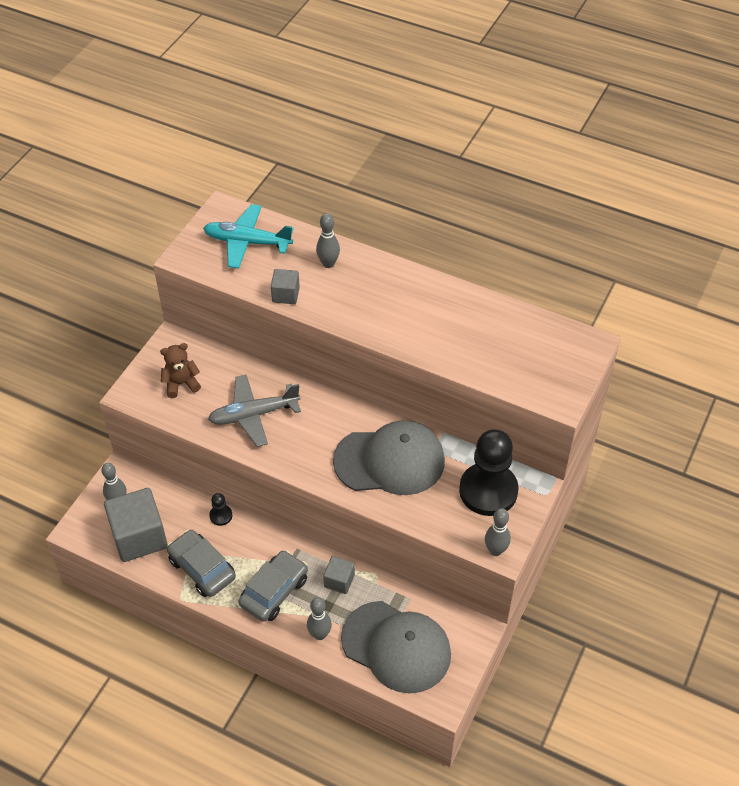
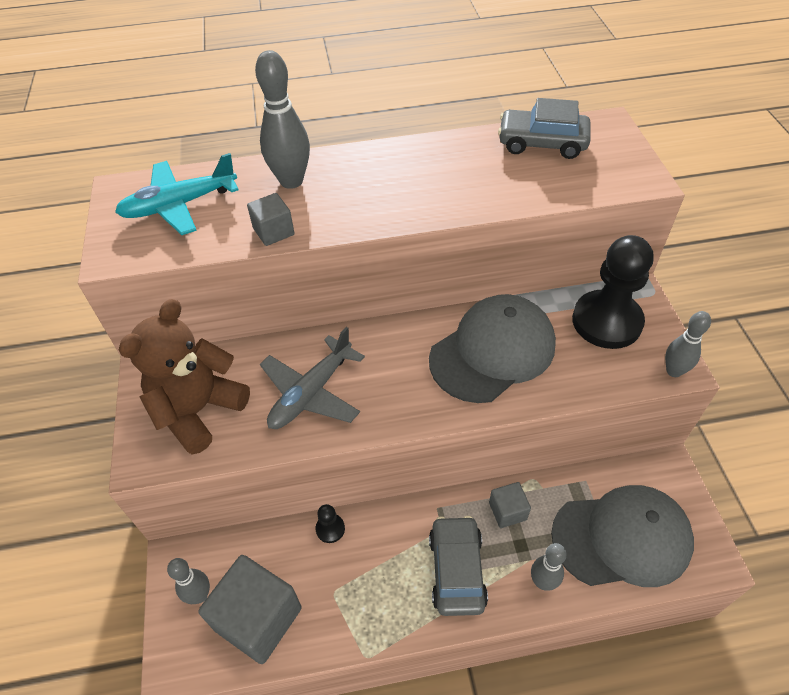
camera: 35 degrees left, 0 degrees up
(181, 384) = (198, 410): brown teddy bear -> brown teddy bear, size x1.84
(202, 569) = (360, 603): grey car -> grey car (542, 143)
(328, 264) = (291, 181): grey bowling pin -> grey bowling pin, size x1.57

